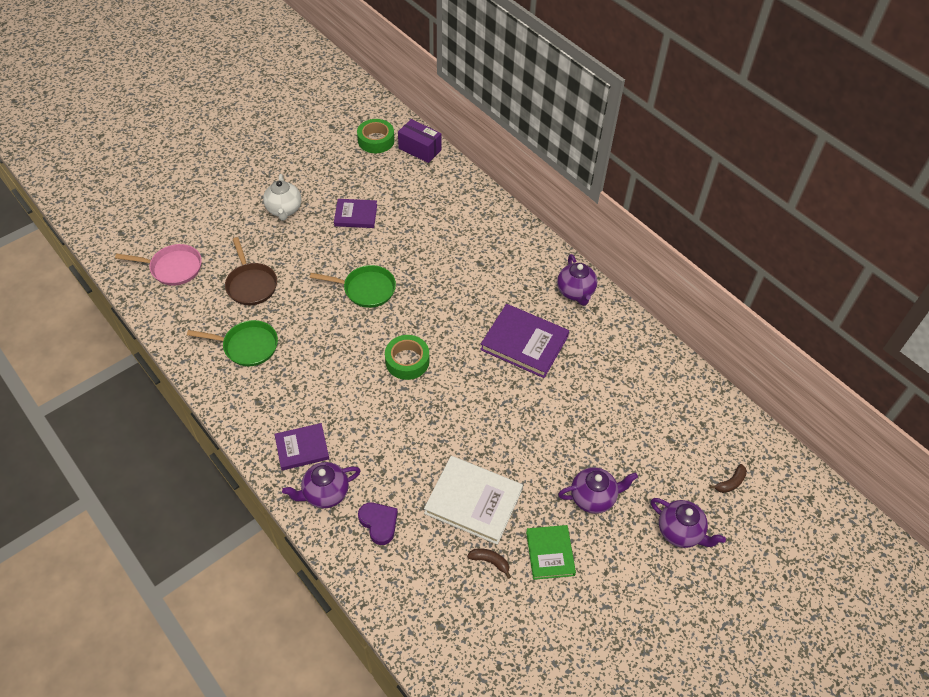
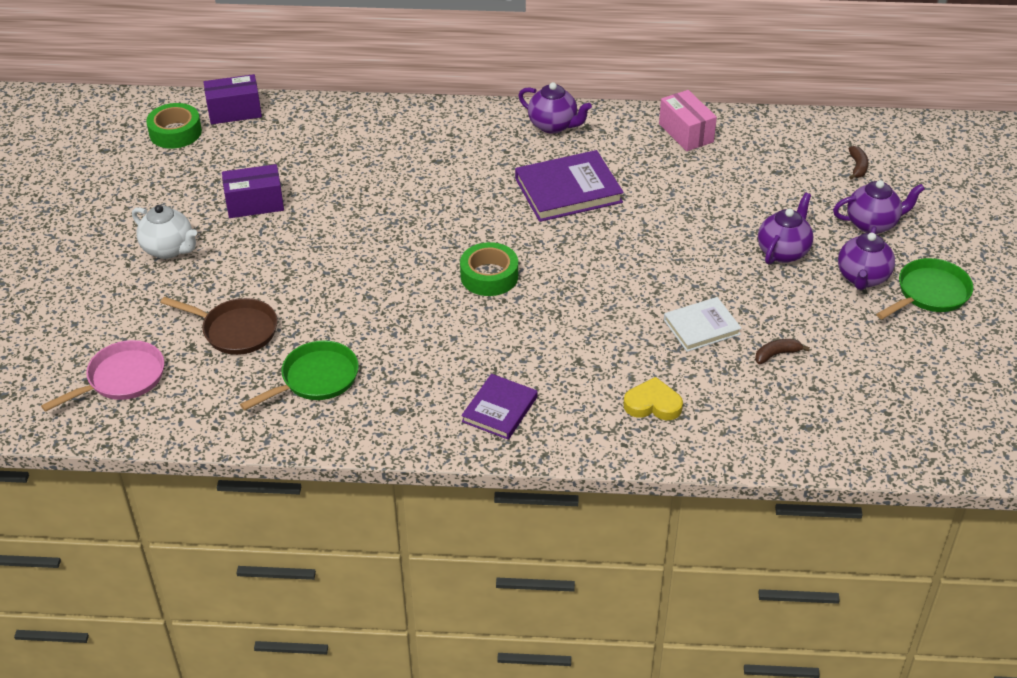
camera: 45 degrees left, 10 degrees down
(325, 493) = (574, 423): purple teapot -> purple teapot (862, 278)
(356, 215) = (255, 204): purple book -> purple box
(366, 289) = (362, 252): green pan -> green pan (929, 293)
(379, 523) = (653, 404): purple heart -> yellow heart
(473, 501) = (701, 327): white book -> white book, size x0.62
(550, 553) = (809, 312): green book -> none
(650, 363) = (686, 133): none -> pink box

